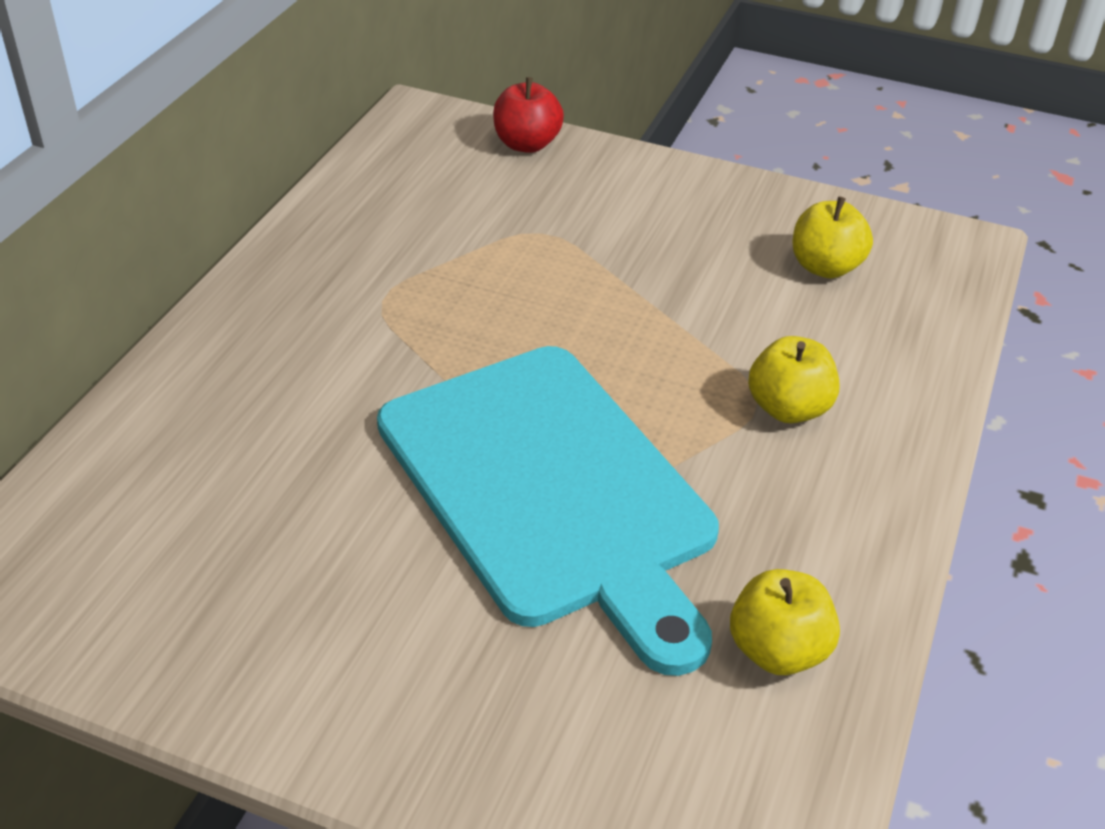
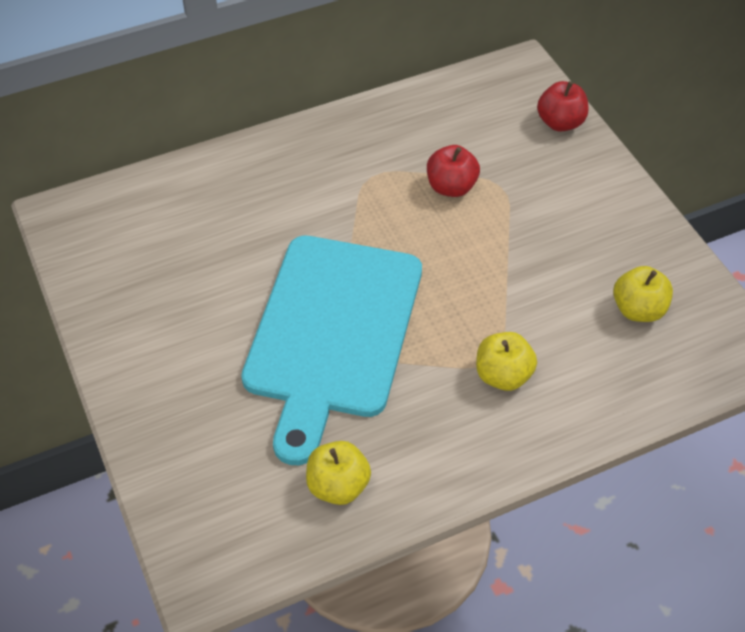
camera: 45 degrees right, 10 degrees up
(490, 262) = (451, 187): none -> red apple

